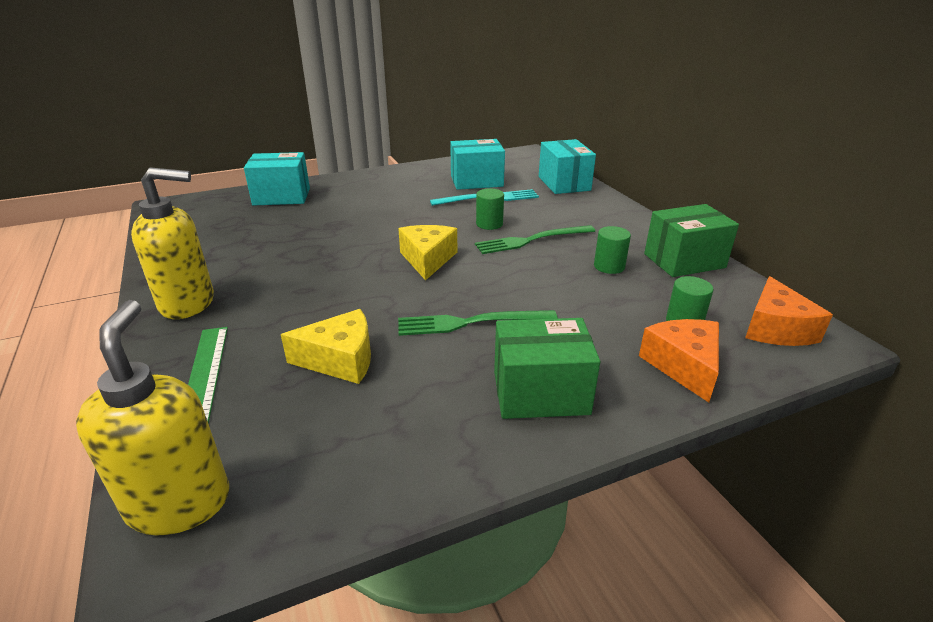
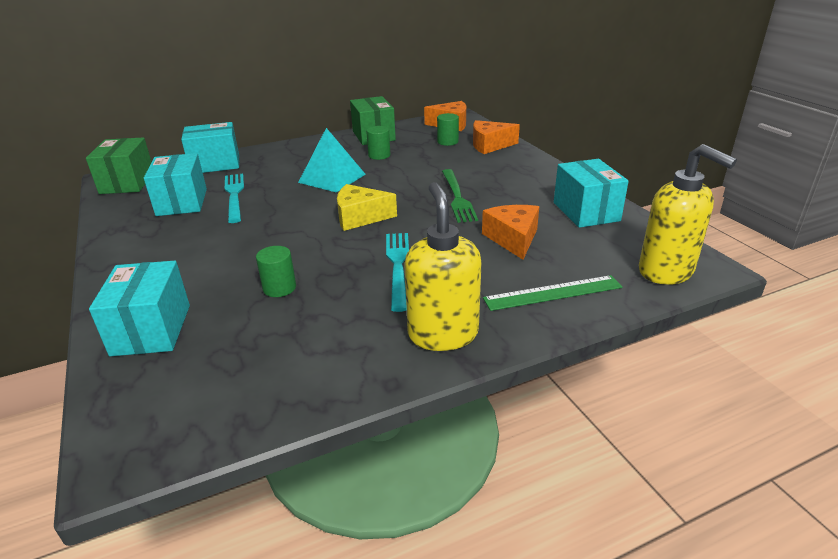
camera: 90 degrees left, 0 degrees up
(179, 502) = (666, 271): yellow soap dispenser -> yellow soap dispenser turned 120 degrees counterclockwise
(315, 281) = (398, 266): none -> turquoise fork
(340, 360) = (513, 239): yellow cheese -> orange cheese
(400, 447) = (586, 211): none -> turquoise box
(489, 224) = (295, 194): green cylinder -> green cylinder (279, 288)
(531, 240) = (332, 178): green fork -> turquoise pyramid
(540, 392) = (525, 177): green box -> green box (127, 182)

